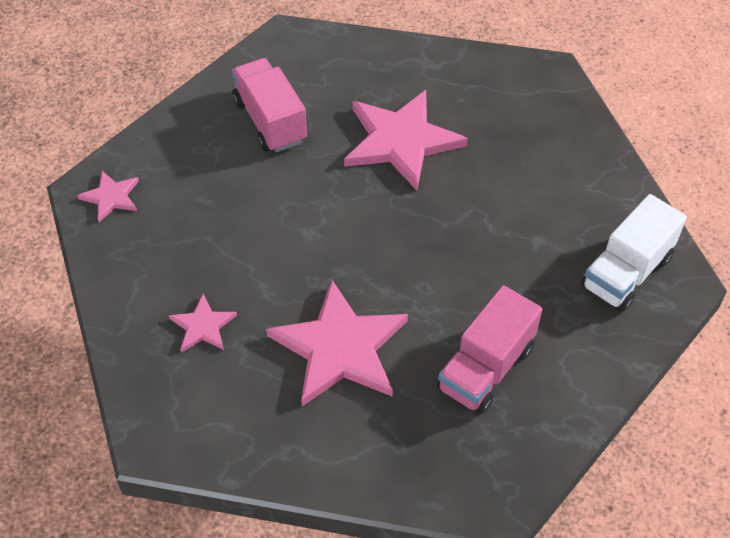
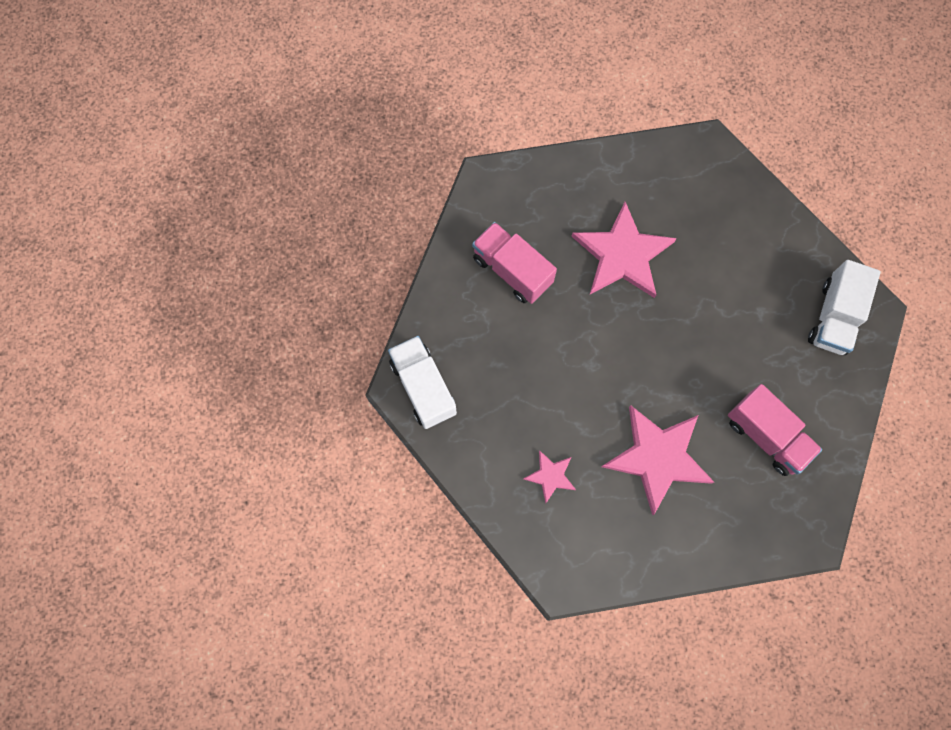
camera: 20 degrees left, 20 degrees up
(111, 197) = (423, 387): pink star -> white truck
(486, 368) = (766, 436): pink truck -> pink truck turned 60 degrees counterclockwise

